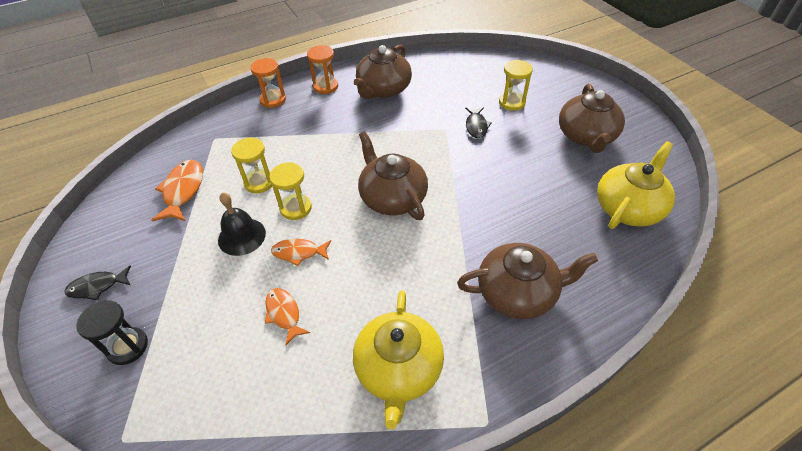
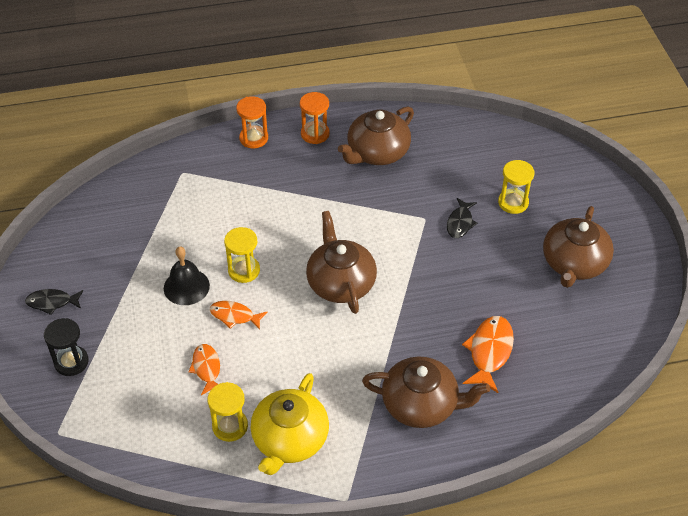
camera: 15 degrees right, 0 degrees up
(183, 190) = (141, 225): orange fish -> orange fish (489, 352)
(259, 182) = (216, 234): yellow hourglass -> yellow hourglass (230, 426)
(628, 208) = (573, 352): yellow teapot -> none

